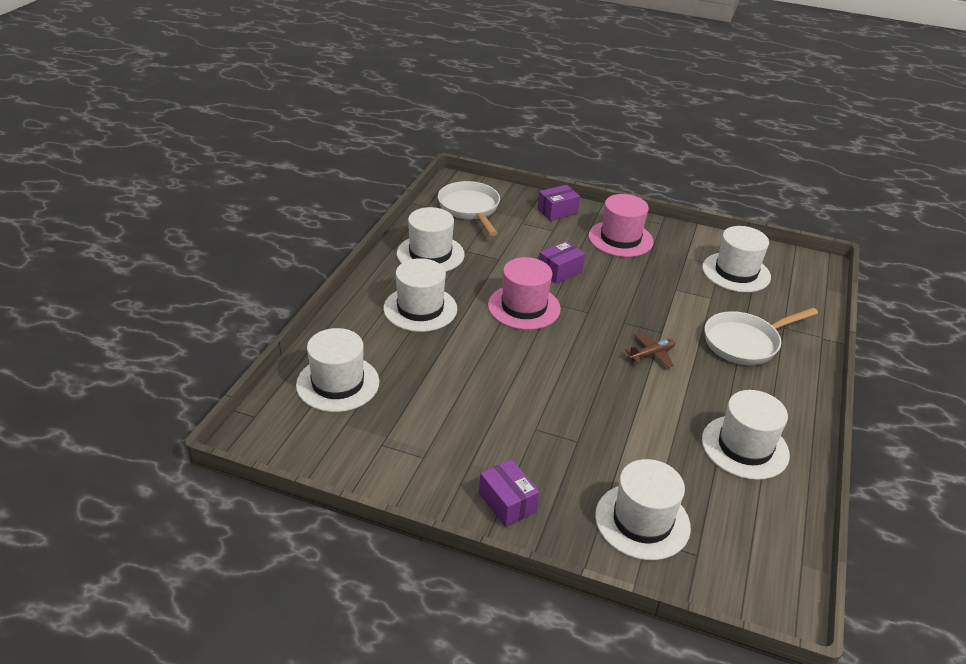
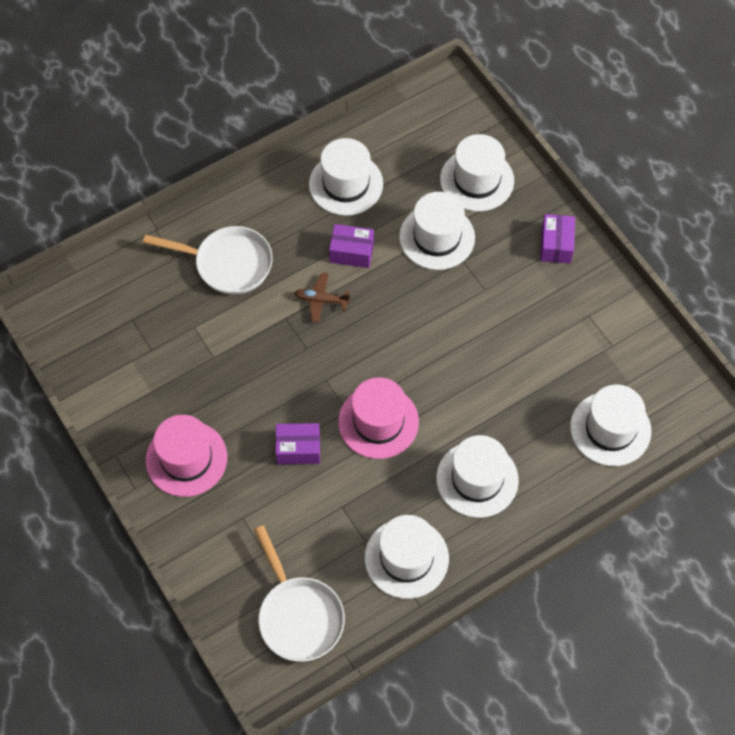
camera: 140 degrees left, 25 degrees up
(470, 209) = (298, 616): white pan -> white pan turned 45 degrees counterclockwise
(557, 211) = (205, 548): purple box -> purple box (351, 252)
(736, 272) = (130, 342): white hat -> white hat (437, 237)

